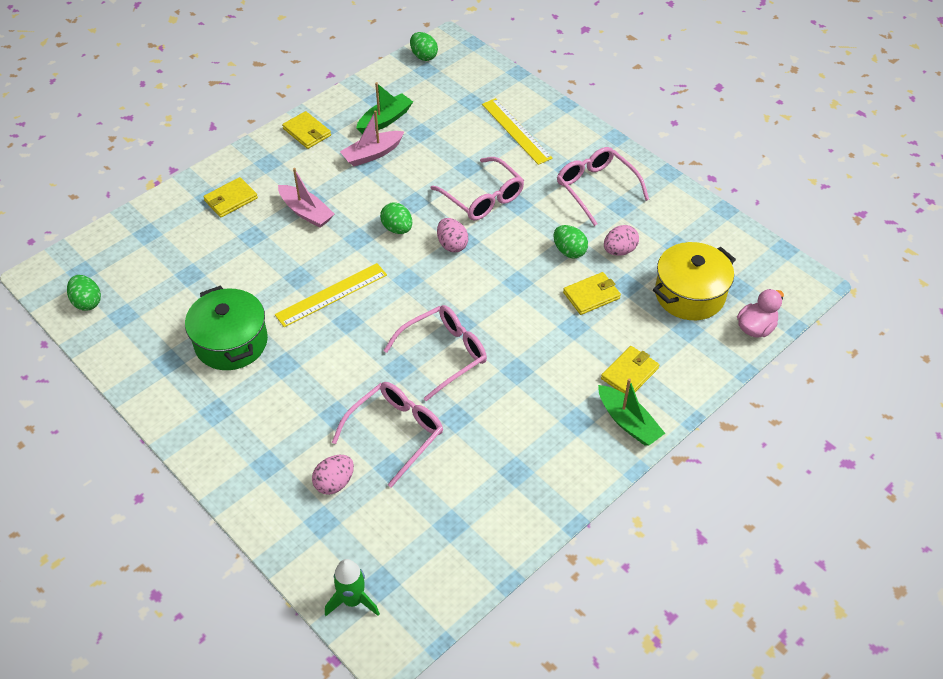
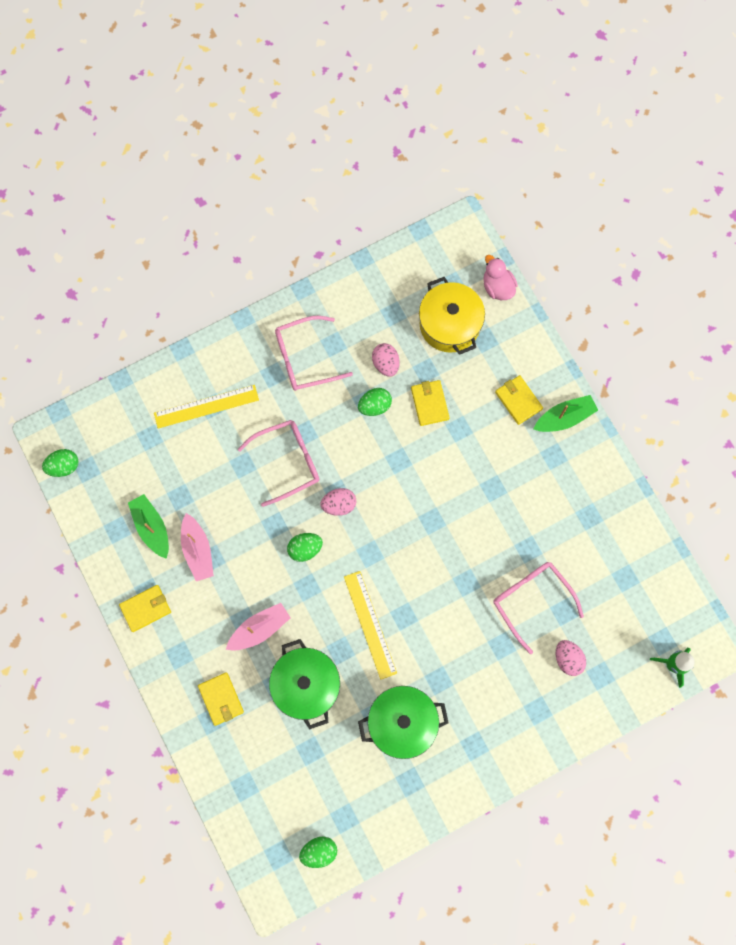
camera: 75 degrees left, 25 degrees up
(257, 258) = (306, 685): none -> green pot
(444, 354) = (461, 543): pink glasses -> none

